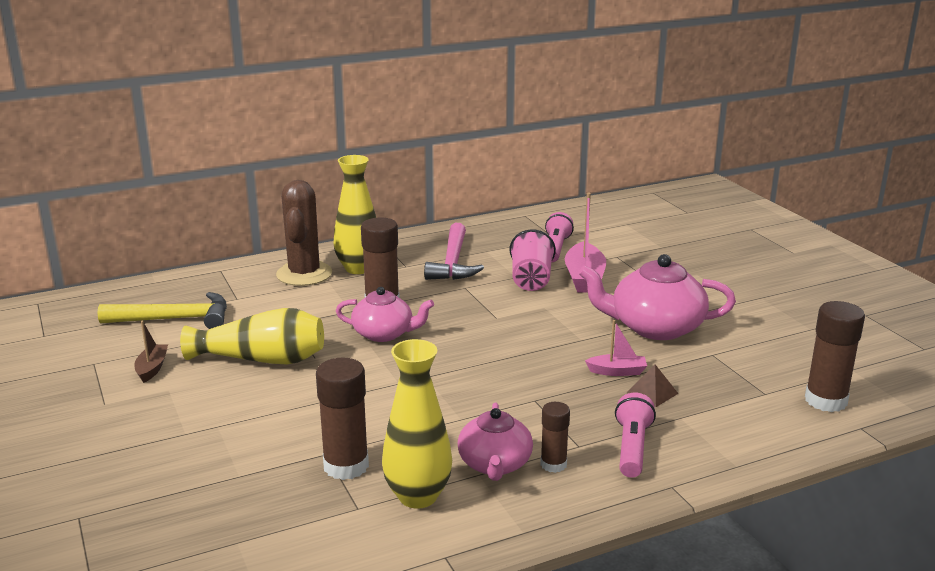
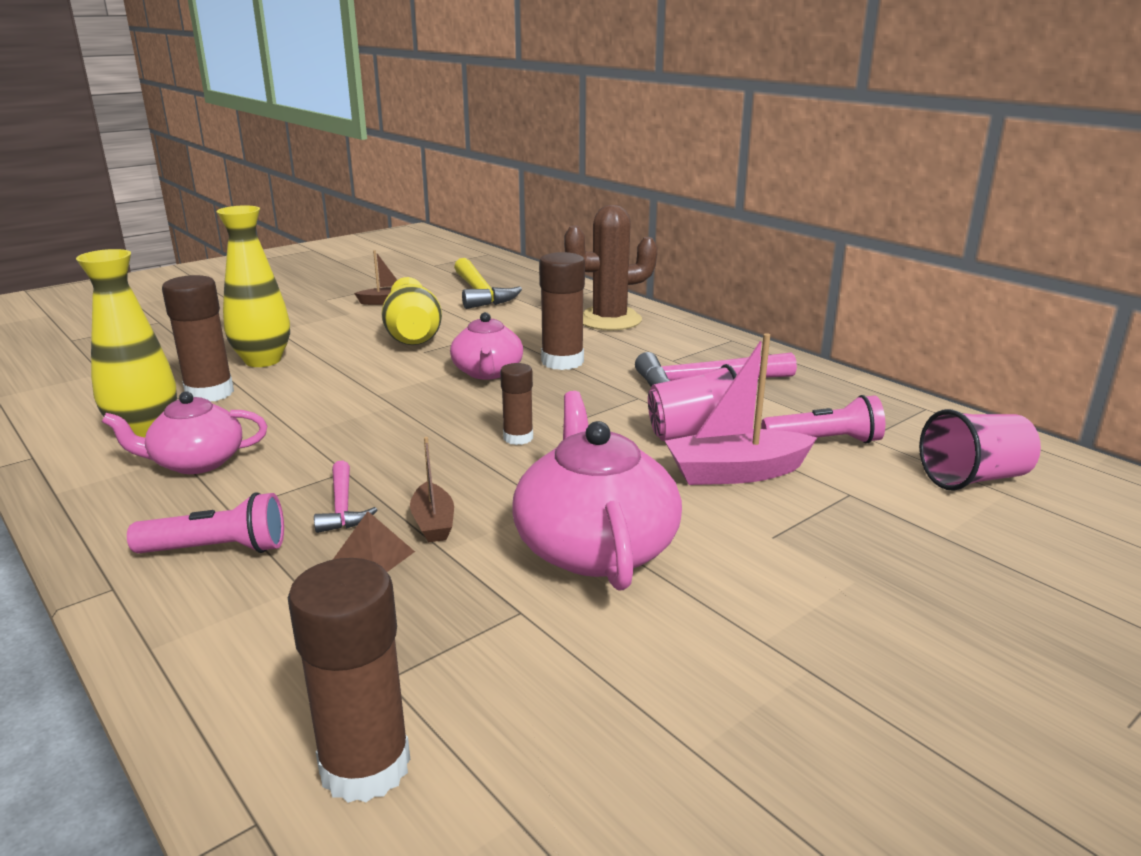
camera: 75 degrees right, 0 degrees up
(358, 268) = (644, 339): yellow vase -> yellow vase (263, 360)
(553, 464) = (188, 497): brown glue stick -> brown glue stick (518, 438)
(587, 401) = (342, 507): none -> pink hammer
(610, 226) = (973, 478): none -> pink cup
(617, 371) = (433, 523): pink boat -> brown boat

